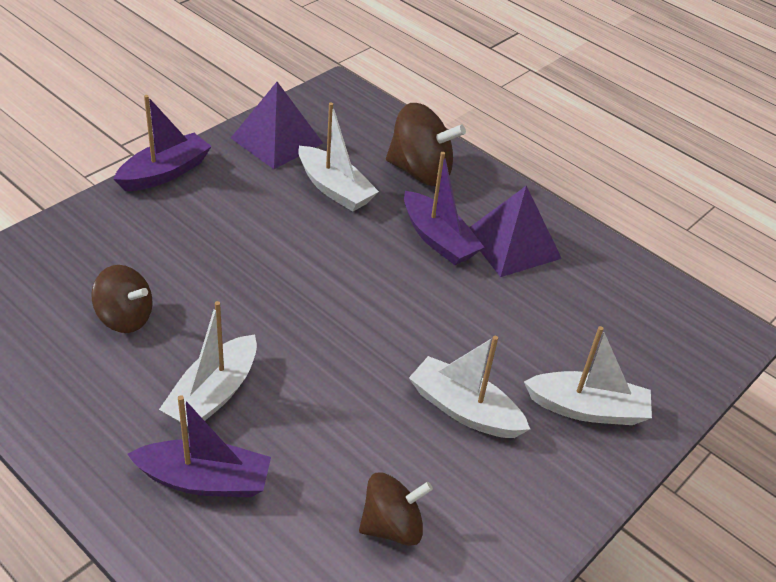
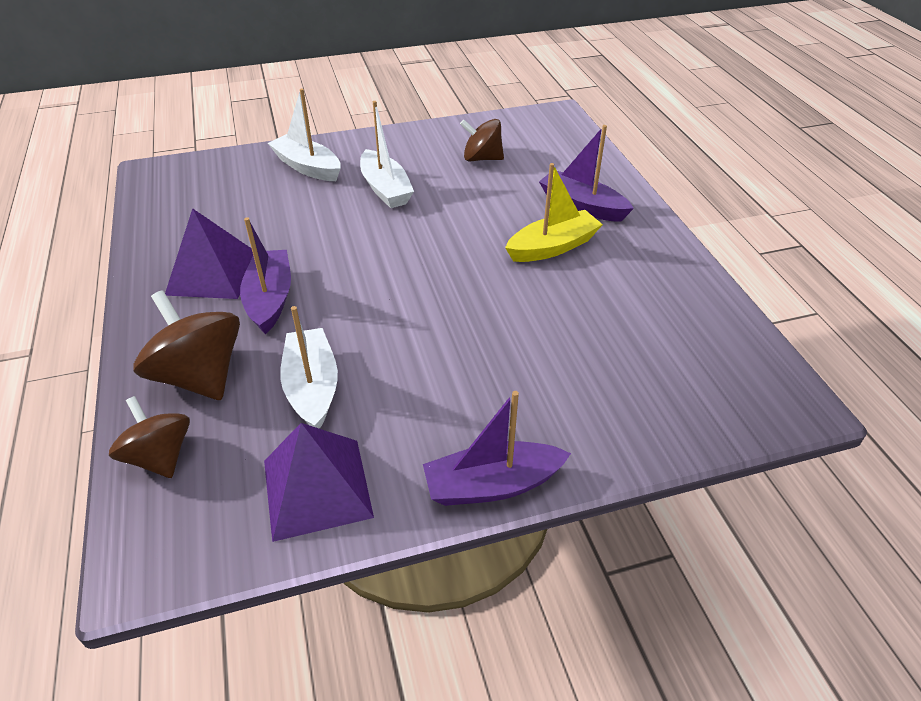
camera: 145 degrees left, 0 degrees up
(125, 317) = (602, 322): brown spinning top -> brown spinning top (160, 456)
(213, 394) = (552, 247): white boat -> yellow boat

